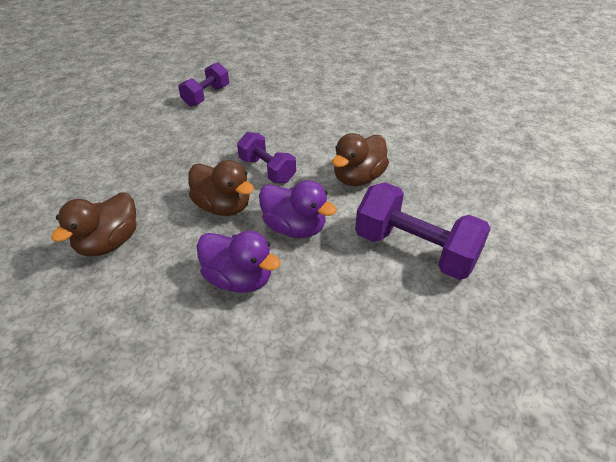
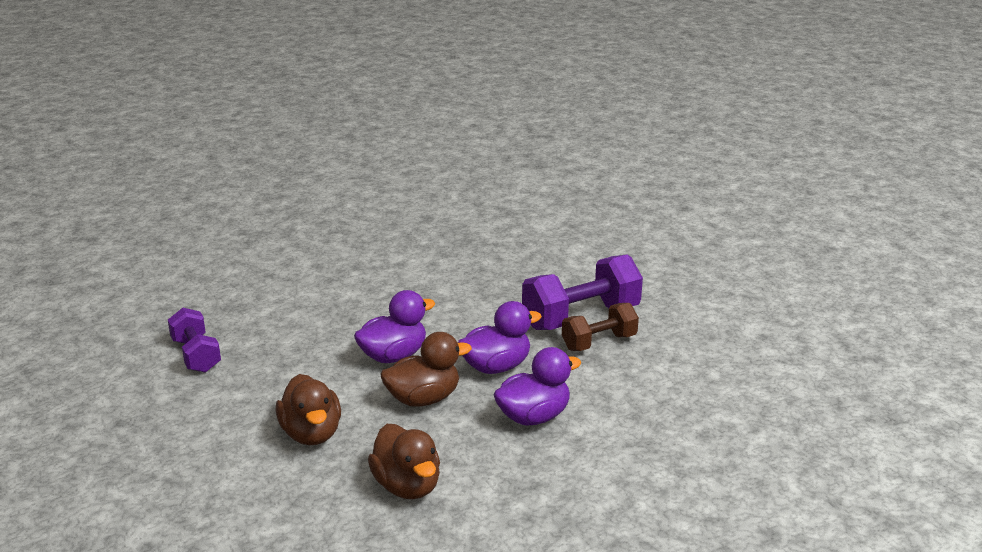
camera: 60 degrees left, 15 degrees down
(267, 170) = (393, 356): purple dumbbell -> purple duck
(358, 178) = (462, 310): brown duck -> brown duck (311, 433)
(386, 278) = (599, 342): none -> brown dumbbell

